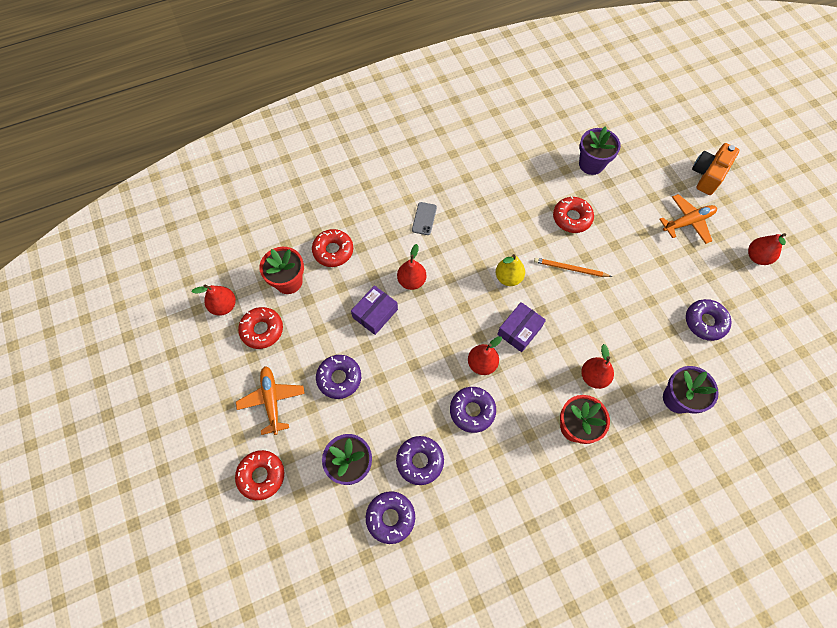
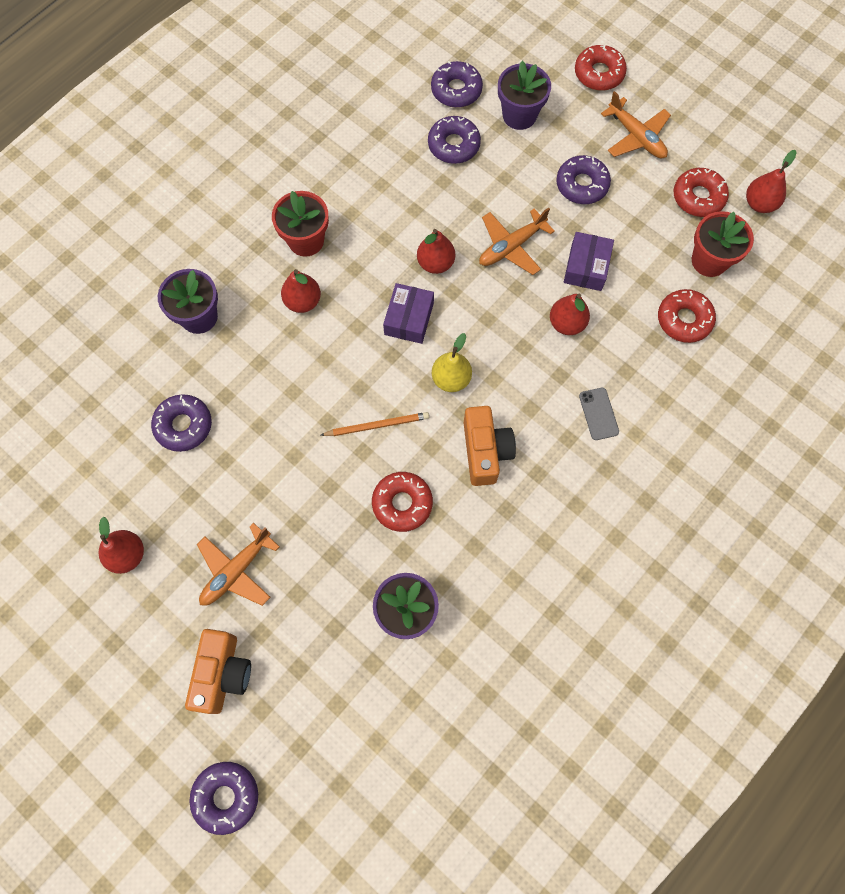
camera: 155 degrees right, 5 degrees up
(420, 352) = (511, 247): none -> orange plane
(472, 411) = (423, 211): purple donut -> purple donut (226, 796)
(507, 226) = (485, 451): none -> orange camera

